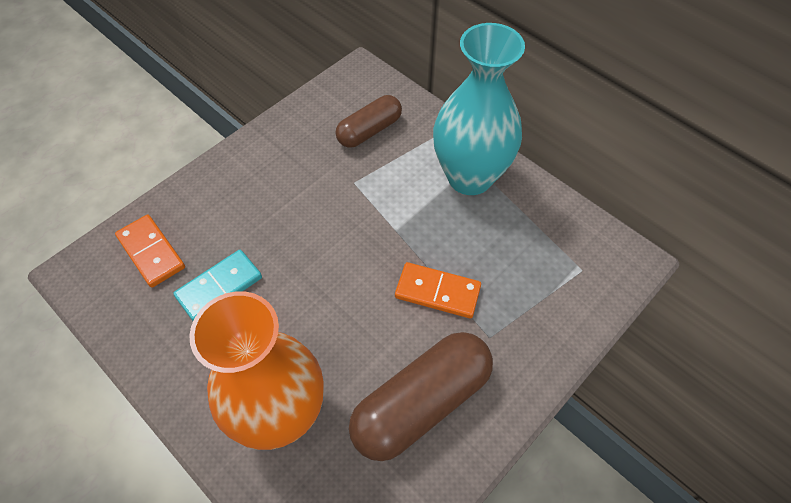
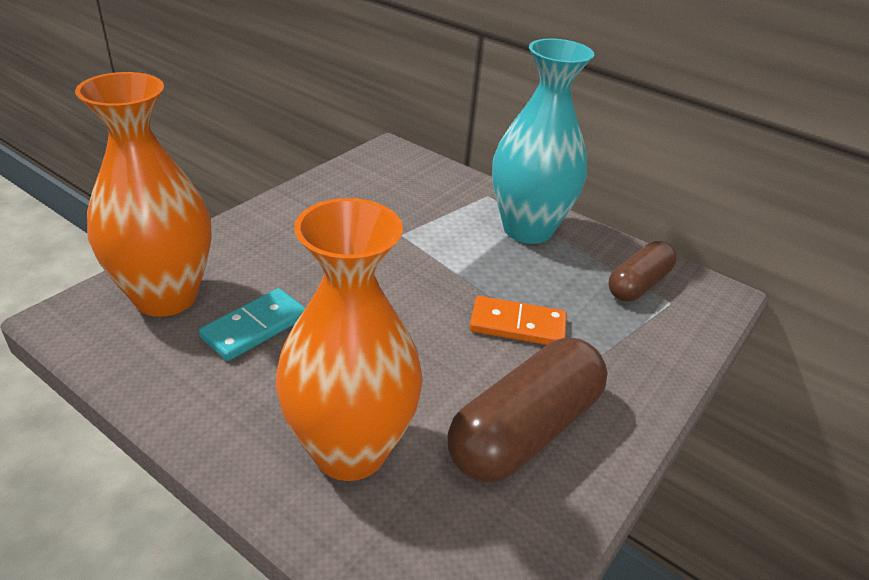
camera: 10 degrees left, 20 degrees down
(151, 252) = (166, 297): orange domino -> orange vase
(369, 131) = (410, 194): brown capsule -> brown capsule (638, 284)

